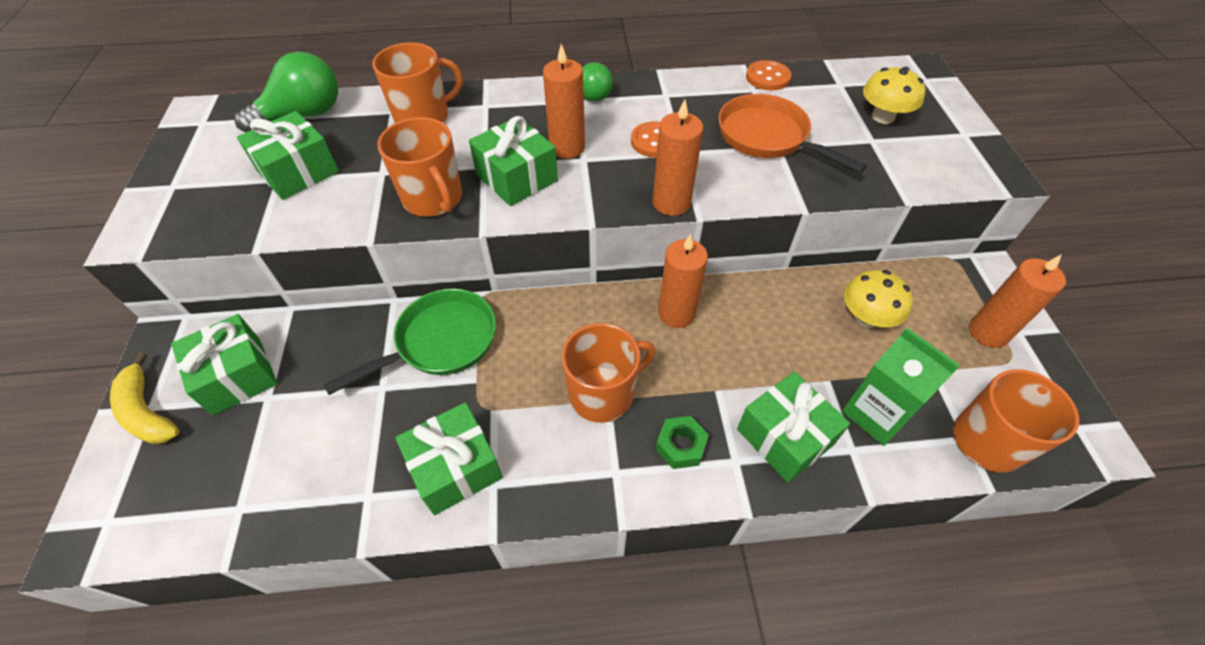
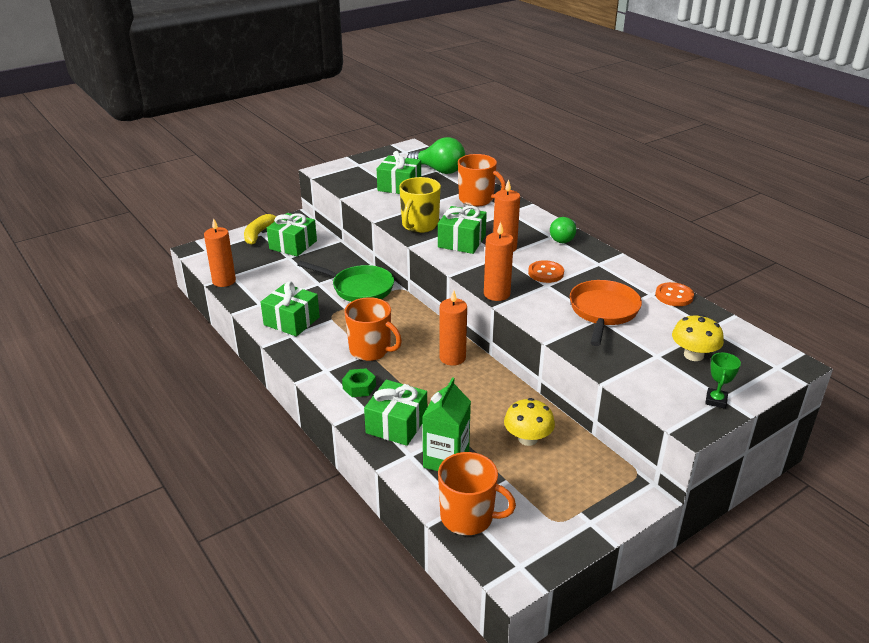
camera: 60 degrees right, 20 degrees down
(433, 199) = (419, 225): orange mug -> yellow mug
(967, 141) = (716, 400): none -> green trophy
(988, 332) = (573, 504): orange candle -> orange candle (224, 281)

